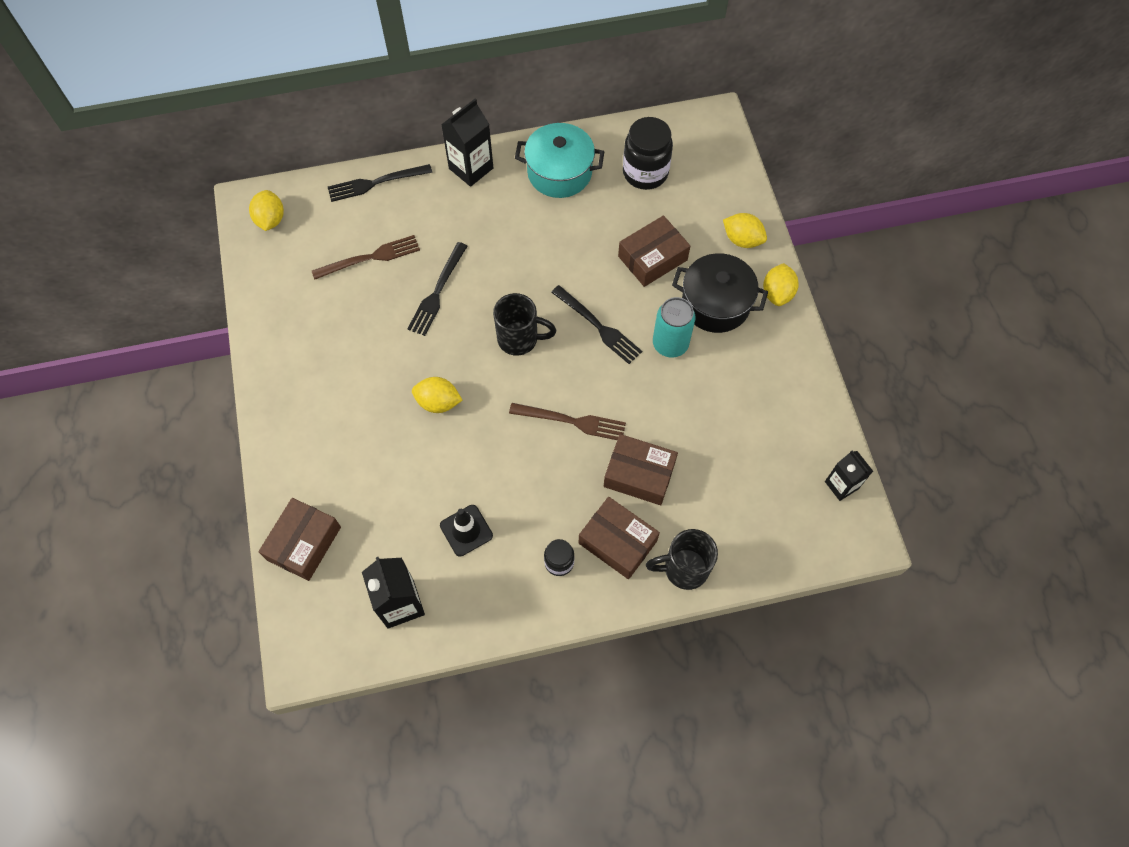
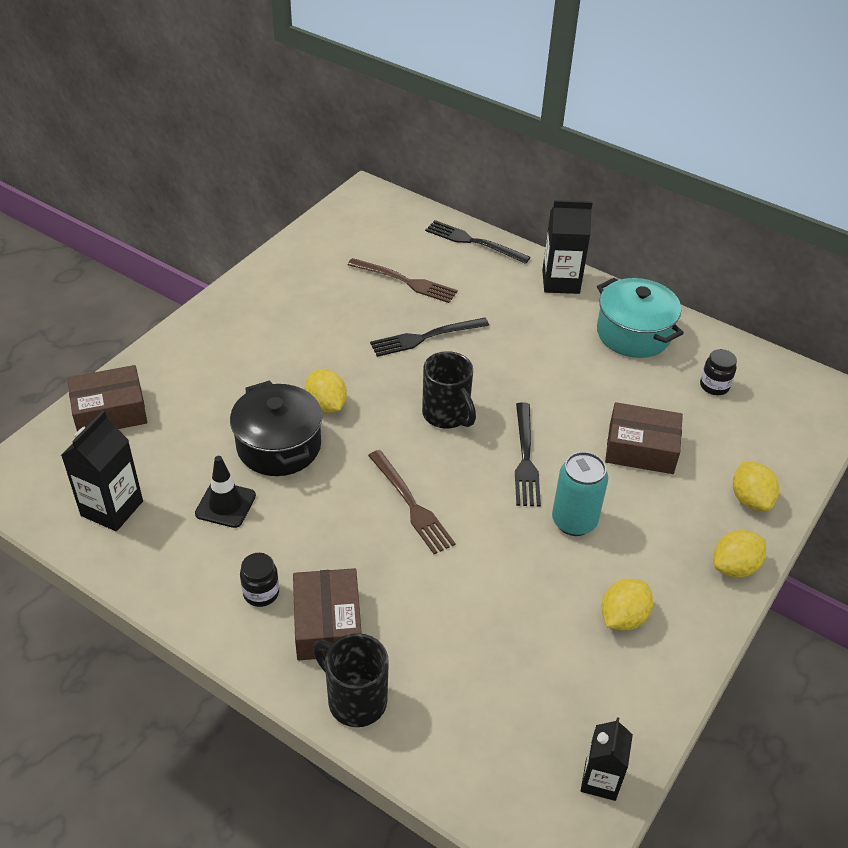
camera: 45 degrees right, 20 degrees down
(270, 220) = (368, 212): yellow lemon -> yellow lemon (623, 617)
(639, 474) = (415, 592): brown box -> none
(645, 173) = (714, 386): black jar -> black jar, size x0.54
(715, 304) = (658, 526): black pot -> black pot (279, 446)

